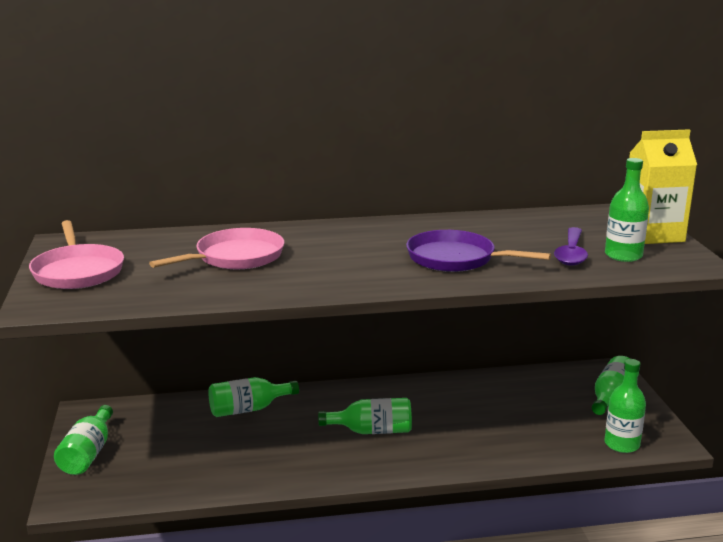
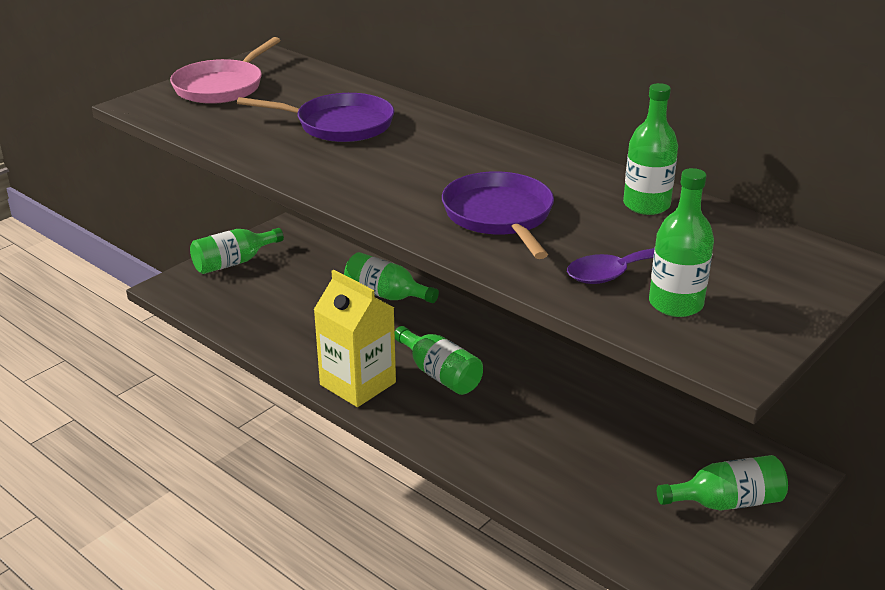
camera: 50 degrees right, 10 degrees up
(235, 257) = (339, 125): pink pan -> purple pan
(622, 444) = (636, 548): green bottle -> green bottle (646, 205)
(652, 235) = (784, 302): yellow carton -> yellow carton (358, 383)

